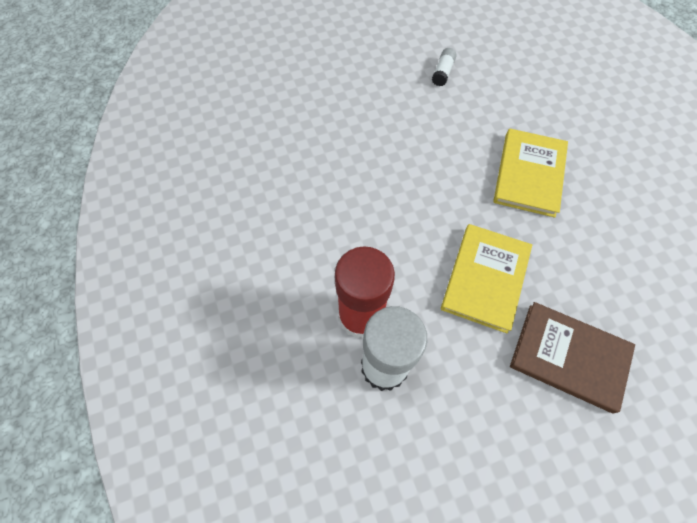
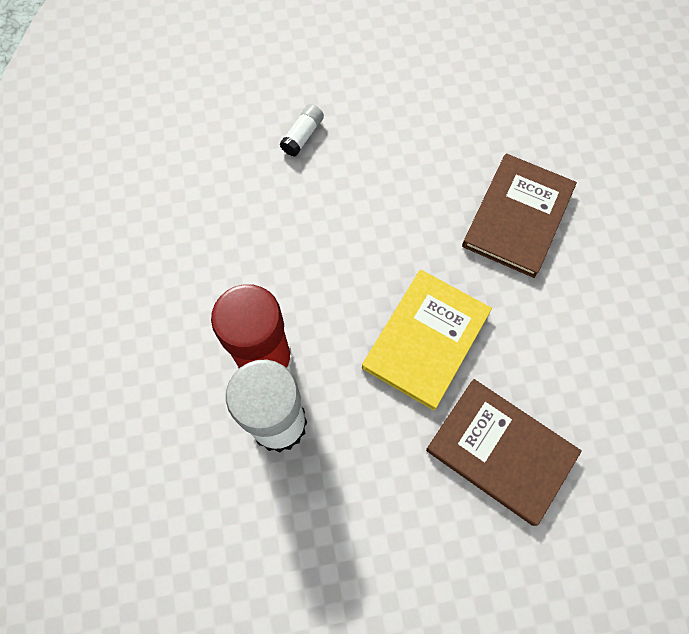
camera: 10 degrees right, 5 degrees up
(443, 72) = (444, 63): white glue stick -> white glue stick (302, 136)
(529, 174) = (517, 217): yellow book -> brown book

